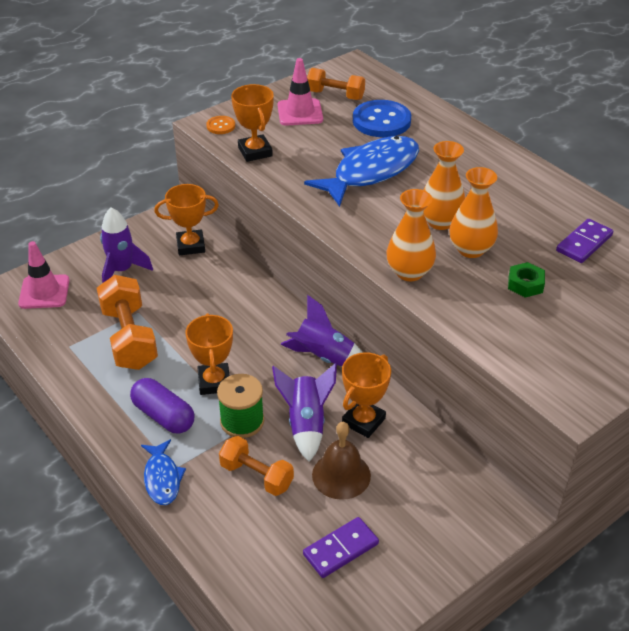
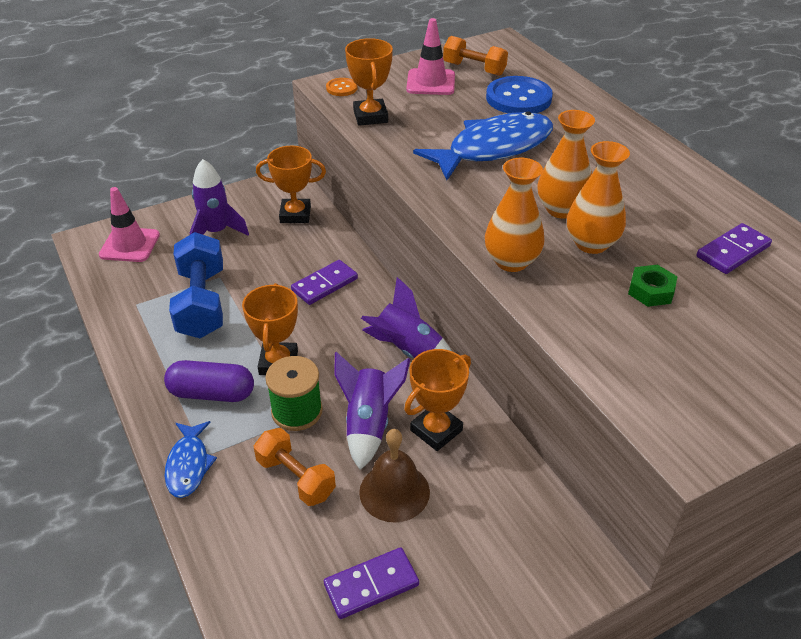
camera: 10 degrees right, 0 degrees up
(129, 338) = (202, 303): orange dumbbell -> blue dumbbell
(163, 416) = (212, 393): purple capsule -> purple capsule turned 45 degrees counterclockwise
(235, 308) = (324, 284): none -> purple domino

